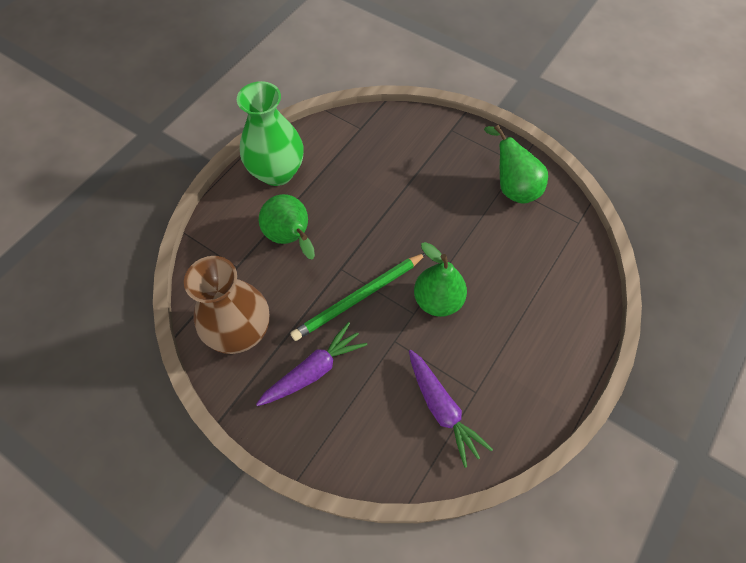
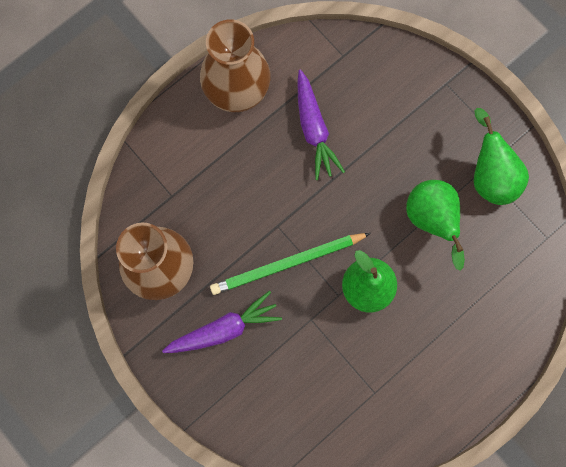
camera: 15 degrees right, 15 degrees up
(277, 172) = (237, 91): green vase -> brown vase
(291, 238) = (234, 177): green pear -> green pear (431, 220)
(442, 409) = (337, 400): purple carrot -> purple carrot (314, 129)

